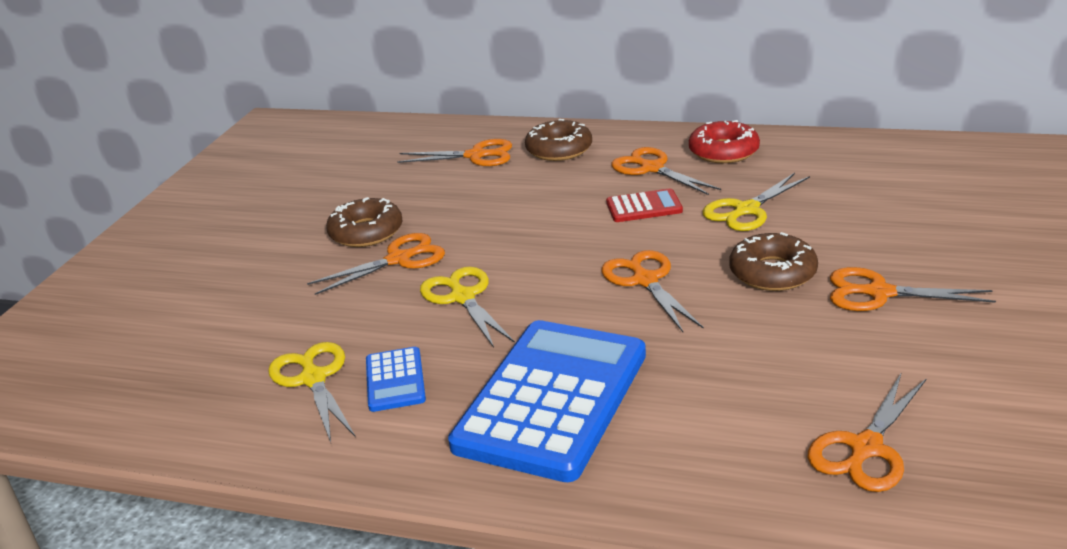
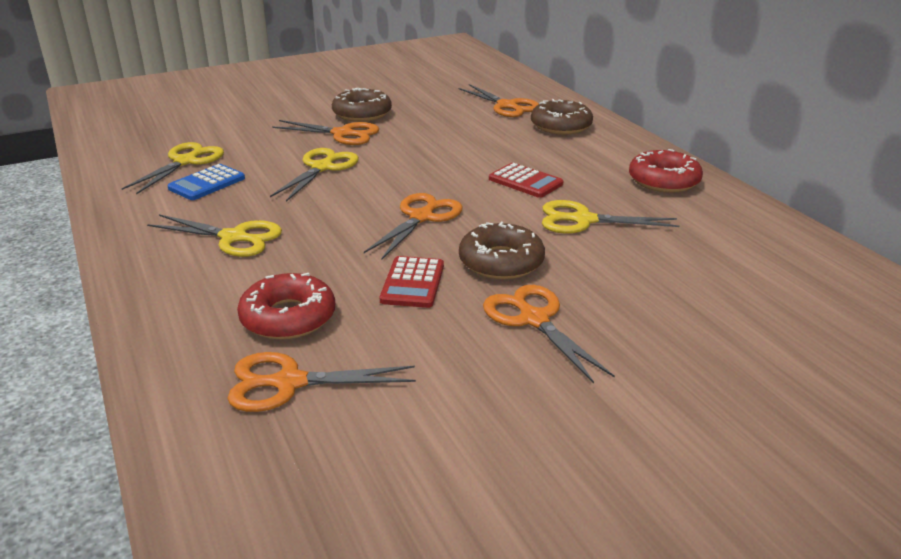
camera: 45 degrees right, 0 degrees up
(552, 399) = (234, 238): blue calculator -> yellow scissors
(651, 168) = (588, 164): orange scissors -> none
(751, 414) = (288, 317): none -> red donut
(761, 327) = (413, 283): none -> red calculator

